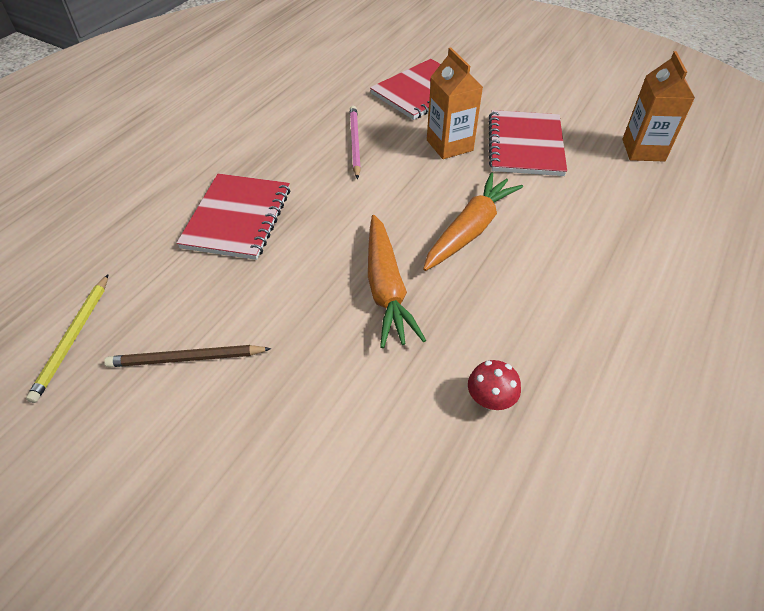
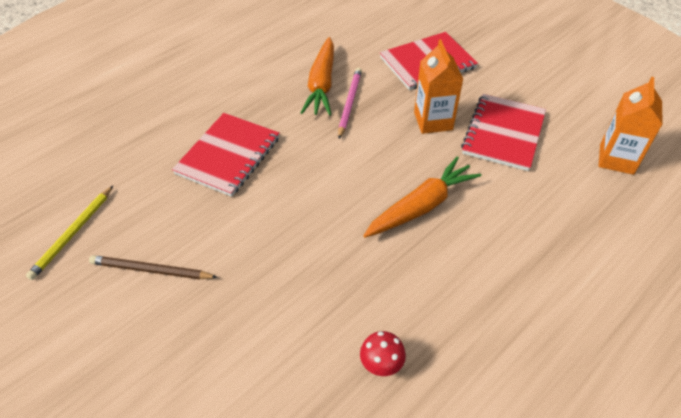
camera: 15 degrees right, 0 degrees up
(386, 288) = (329, 245): orange carrot -> orange carrot (321, 84)

